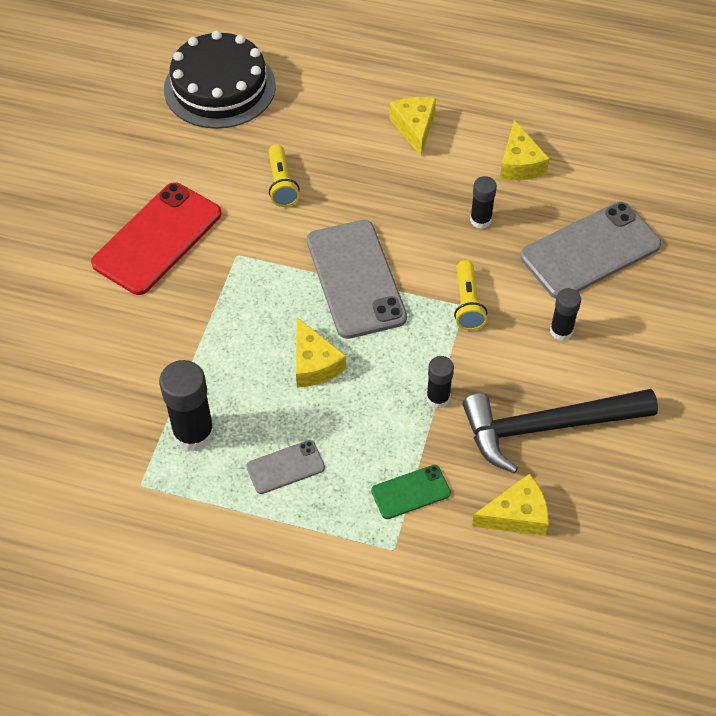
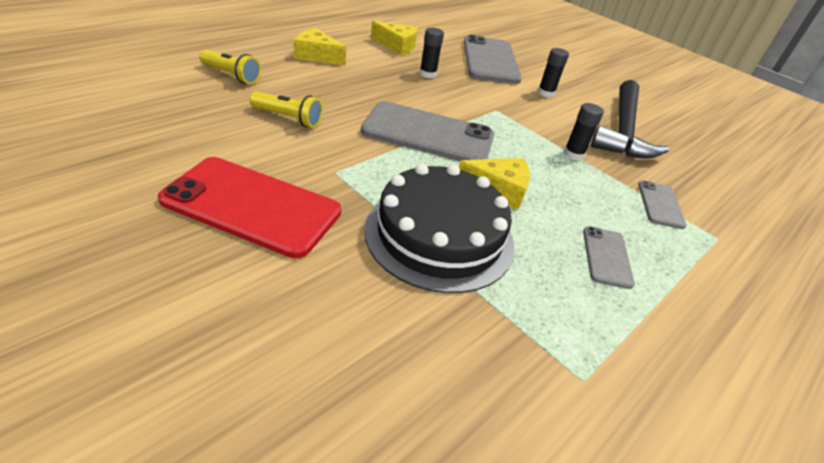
camera: 65 degrees left, 15 degrees down
(157, 239) = (252, 206): red phone -> red phone turned 45 degrees counterclockwise
(193, 433) = (532, 299): black glue stick -> none
(219, 87) = (133, 95): black cake -> black cake (439, 235)
(411, 492) = (660, 204): green phone -> grey phone
(467, 304) = (495, 108): yellow flashlight -> yellow flashlight (231, 75)
(516, 515) = (696, 172): yellow cheese -> none

